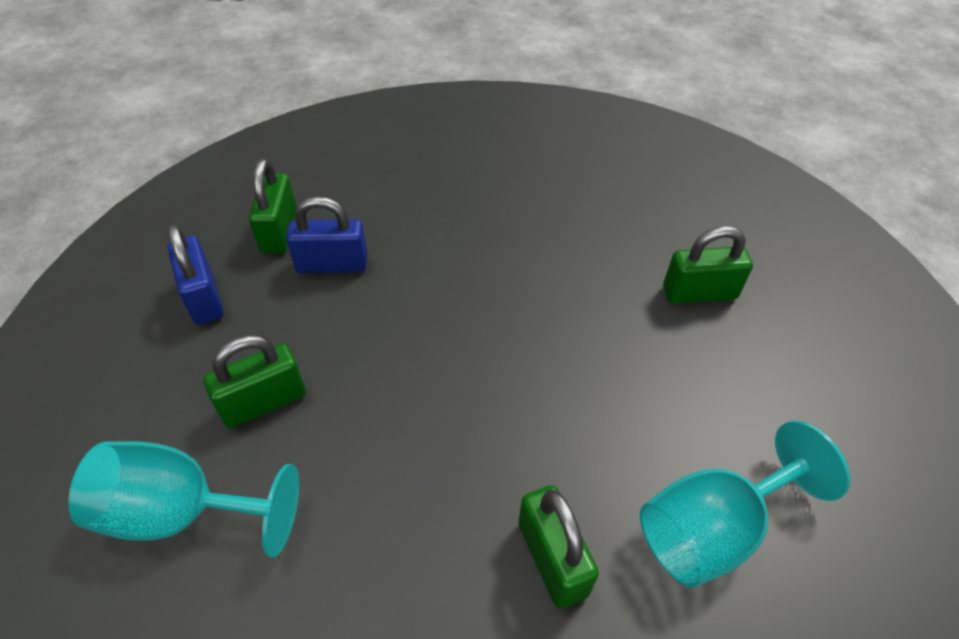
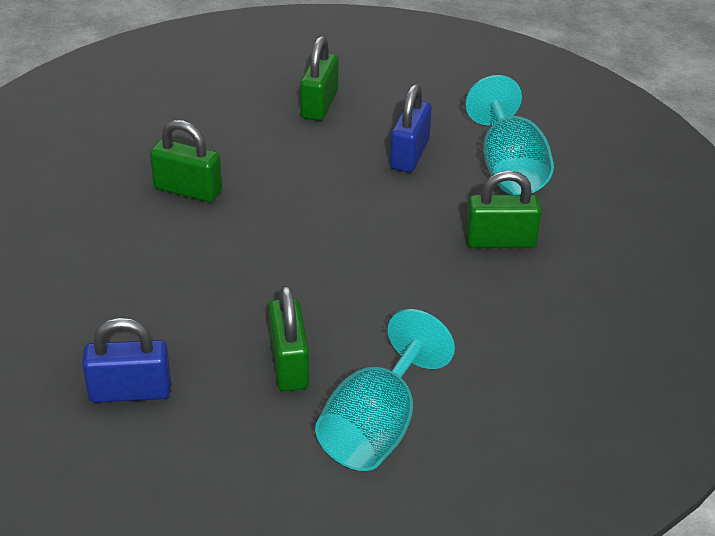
camera: 70 degrees left, 10 degrees down
(279, 231) = (70, 324): green padlock -> green padlock (188, 190)
(332, 264) = (146, 295): blue padlock -> blue padlock (409, 154)

